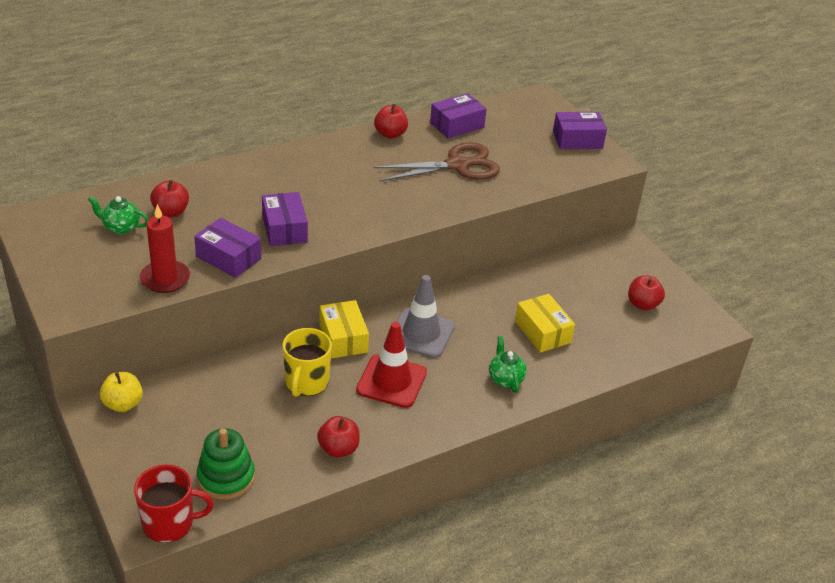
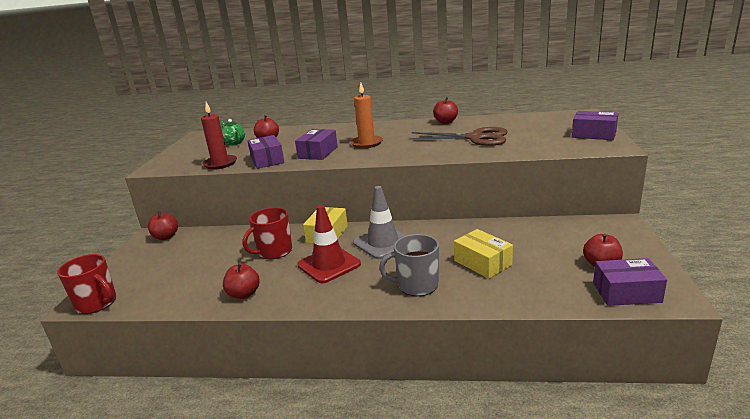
camera: 40 degrees right, 15 degrees down
(123, 404) = (166, 237): yellow apple -> red apple
(226, 477) = (160, 289): green stacking toy -> none
(306, 382) = (274, 251): yellow mug -> red mug
(330, 197) = (366, 143): none -> orange candle
(457, 125) = (499, 121): purple box -> purple box (626, 292)
(505, 379) = (417, 285): green teapot -> grey mug
(542, 332) = (482, 263): yellow box -> yellow box turned 45 degrees counterclockwise

